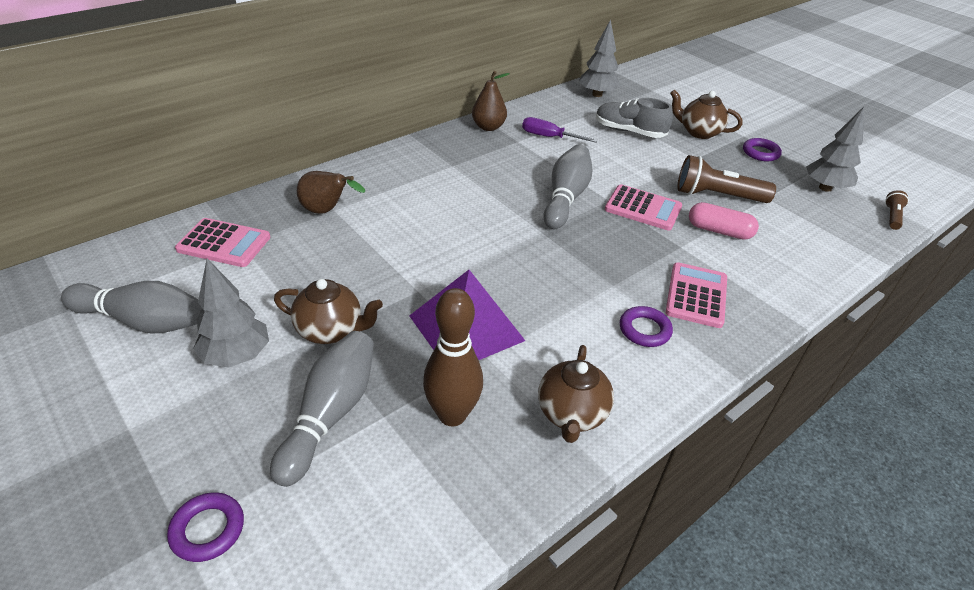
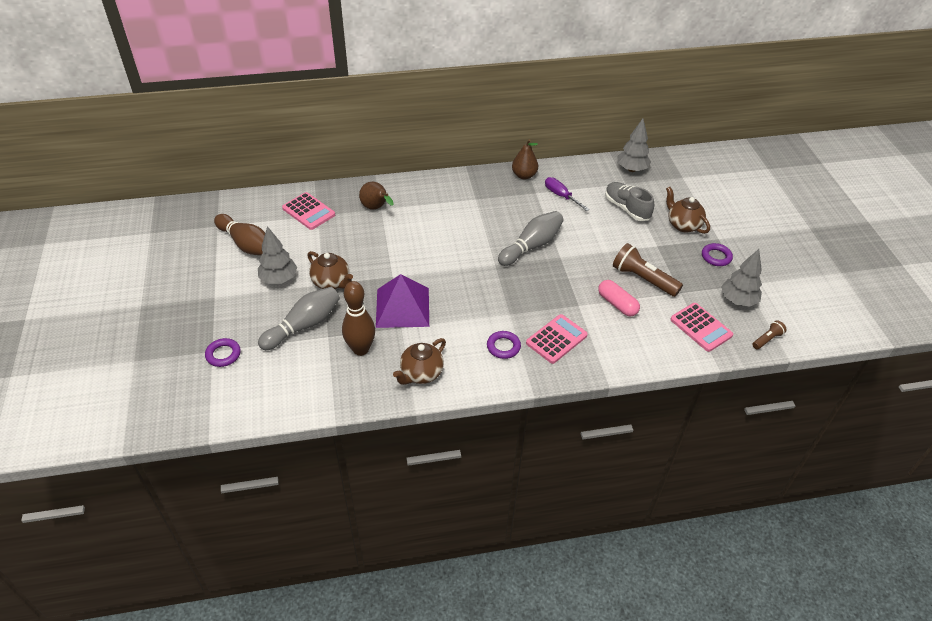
camera: 30 degrees right, 5 degrees up
(142, 321) = (246, 244): grey bowling pin -> brown bowling pin
(643, 208) = (578, 271): pink calculator -> pink calculator (701, 327)

